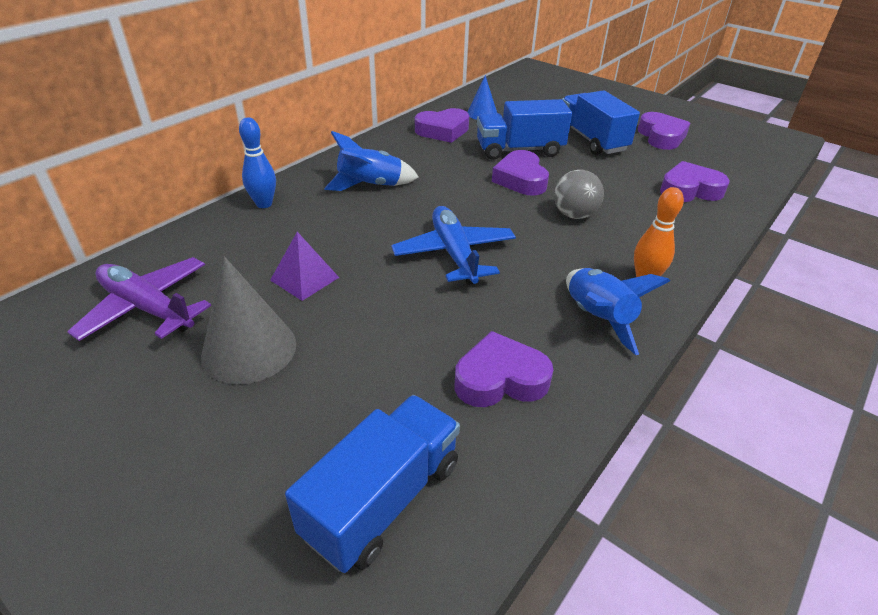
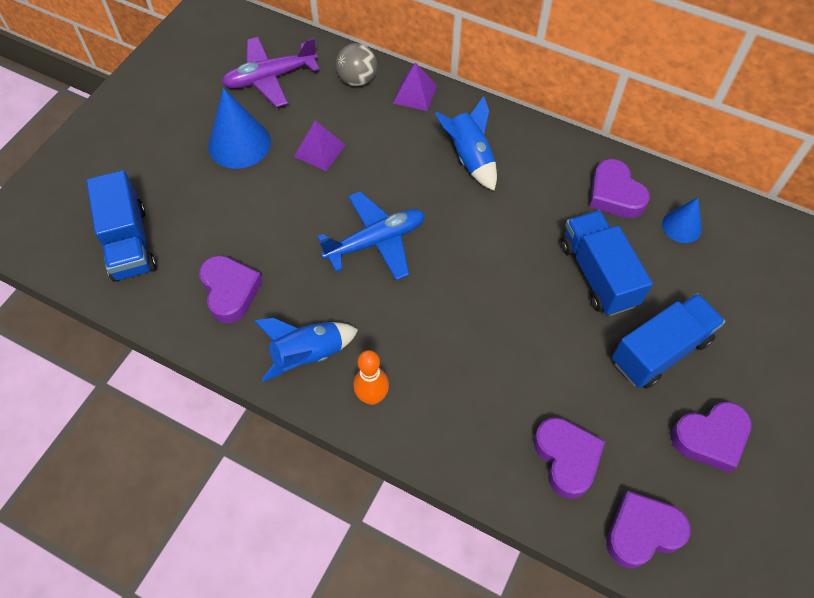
camera: 80 degrees right, 20 degrees up
(147, 308) = (270, 78): purple plane -> purple plane turned 135 degrees counterclockwise
(249, 349) = (239, 144): grey cone -> blue cone
(264, 204) = (415, 94): blue bowling pin -> purple pyramid
(382, 499) = (129, 242): blue truck -> blue truck turned 45 degrees clockwise
(520, 179) = (528, 281): purple heart -> purple heart (642, 532)
(574, 215) = (470, 334): grey ball -> grey ball (357, 80)

